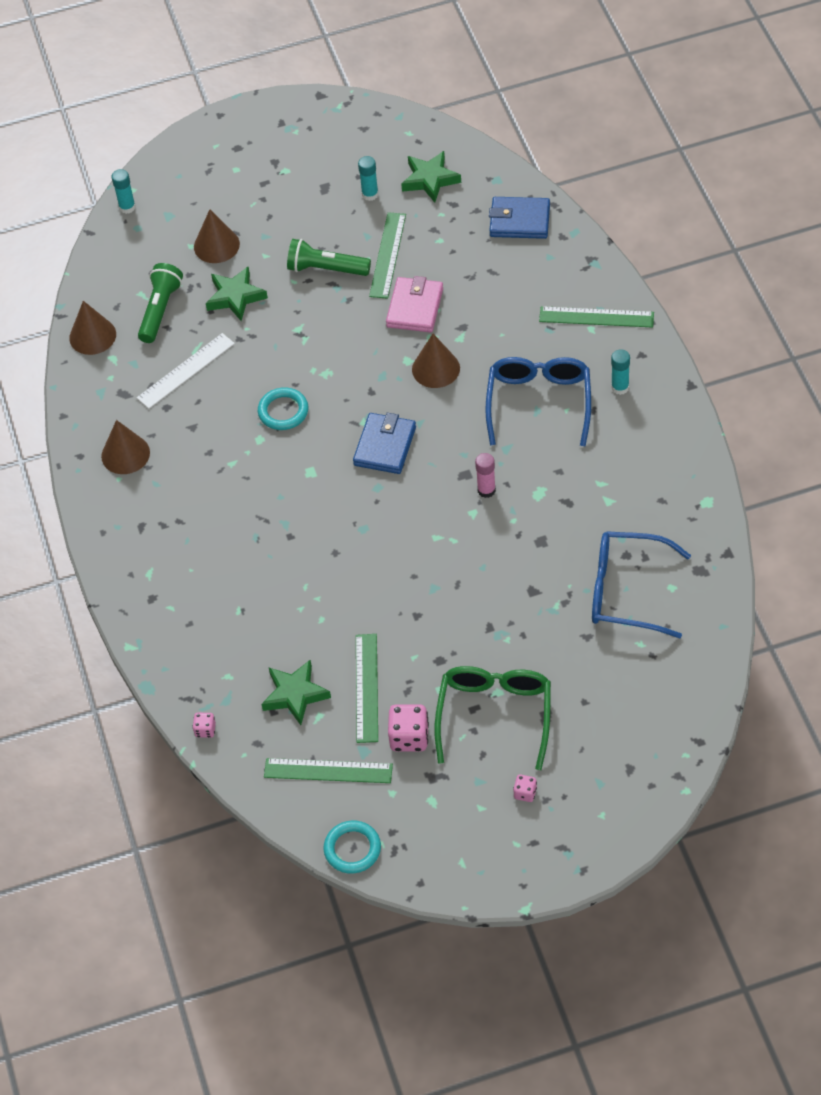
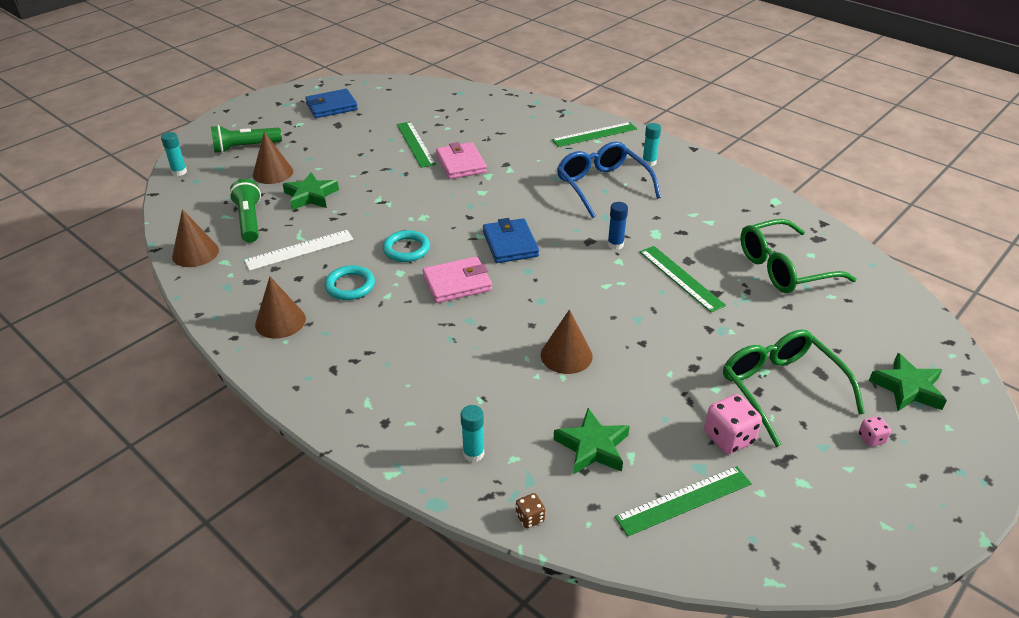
camera: 35 degrees left, 15 degrees down
(186, 371) = (299, 250): white ruler -> white ruler turned 45 degrees clockwise
(205, 730) = (530, 518): pink dice -> brown dice
(302, 475) = (457, 283): none -> pink wallet
(326, 269) = (374, 162): green flashlight -> green flashlight (245, 147)
(352, 849) = (777, 565): turquoise ring -> turquoise ring (350, 286)
(367, 688) = (653, 413): green ruler -> green ruler (681, 278)
(370, 194) = (375, 119): turquoise glue stick -> turquoise glue stick (473, 453)
(430, 179) = (413, 103): green star -> green star (907, 388)
(436, 368) = (507, 190): brown cone -> brown cone (566, 355)
(486, 490) = (615, 244): pink glue stick -> blue glue stick
(519, 221) = (495, 106): blue wallet -> blue wallet (331, 107)
(626, 591) = (783, 268): blue glasses -> green glasses

